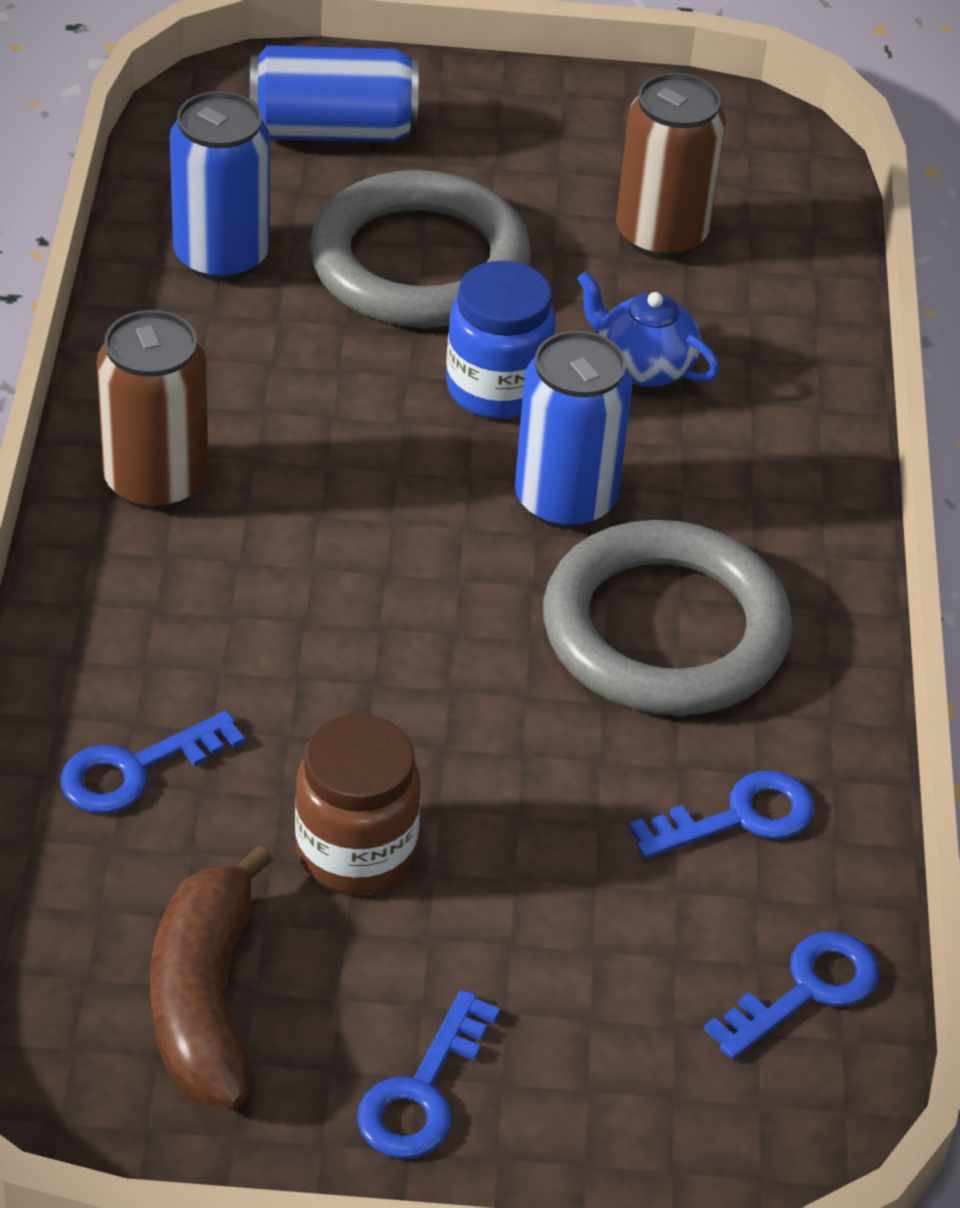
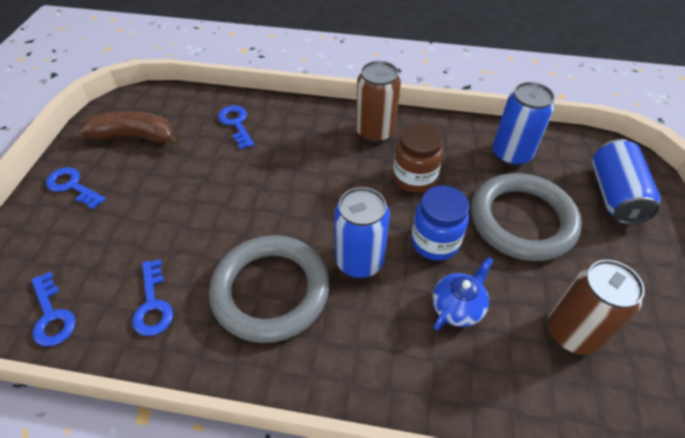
camera: 100 degrees right, 5 degrees up
(355, 852) = (181, 176): brown jar -> brown jar (414, 178)

